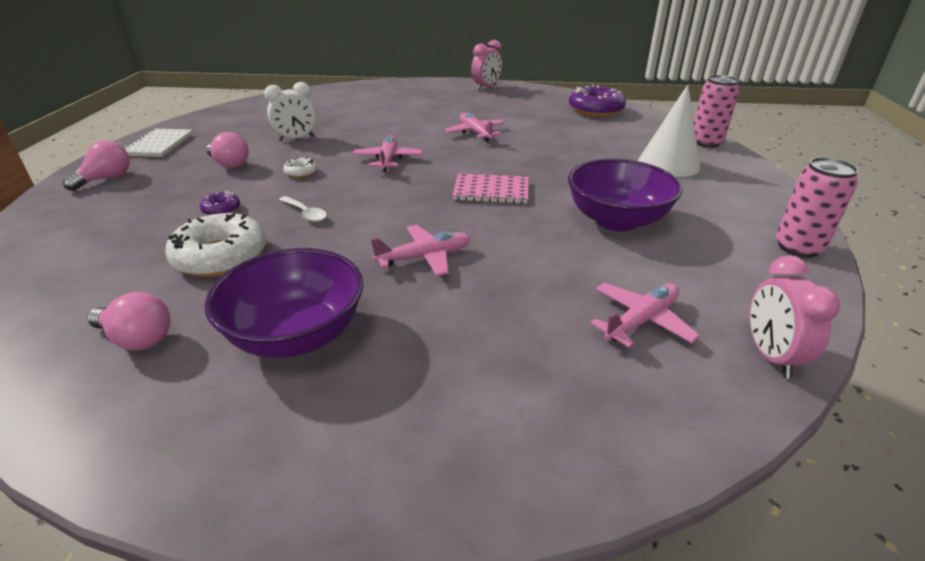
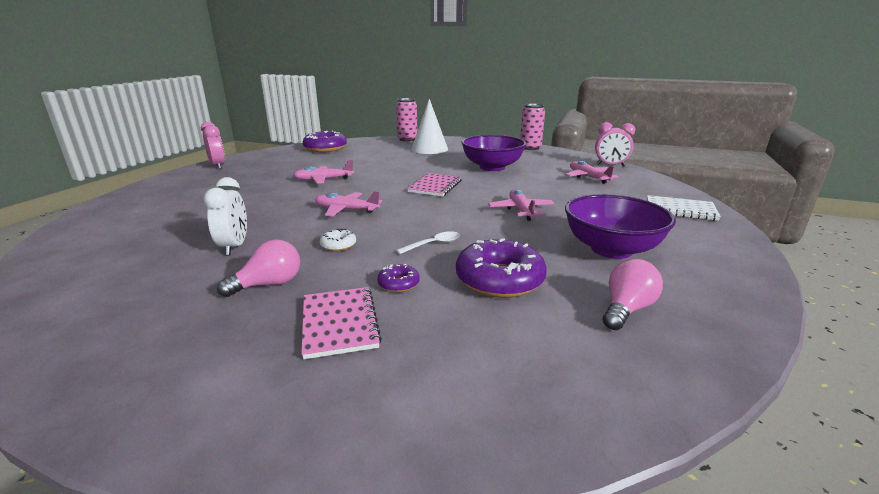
camera: 75 degrees left, 10 degrees down
(106, 179) = (211, 389): pink light bulb -> none
(158, 144) = (103, 351): white notebook -> white notebook (680, 210)
(165, 198) = (339, 323): none -> pink notebook
(221, 256) = (499, 280): white donut -> purple donut

